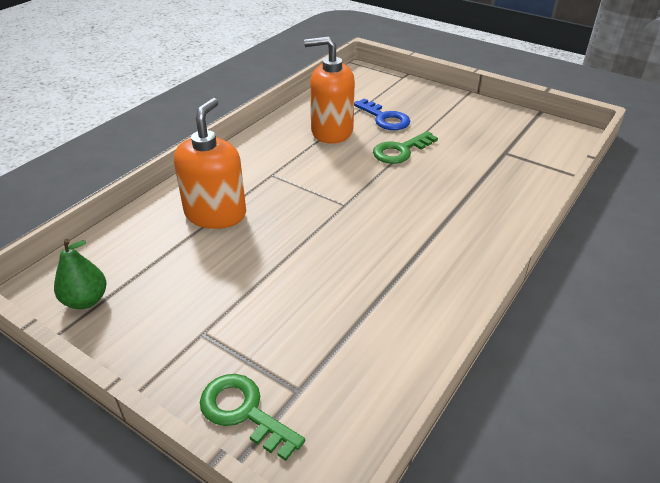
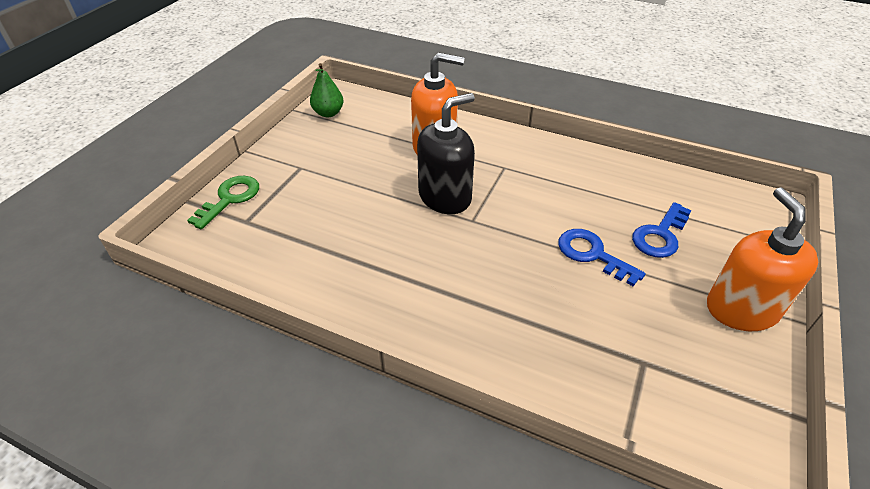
camera: 80 degrees right, 5 degrees up
(305, 217) = (445, 197): none -> black soap dispenser
(331, 131) = (604, 195): orange soap dispenser -> orange soap dispenser (741, 309)
(400, 151) = (592, 254): green key -> blue key

